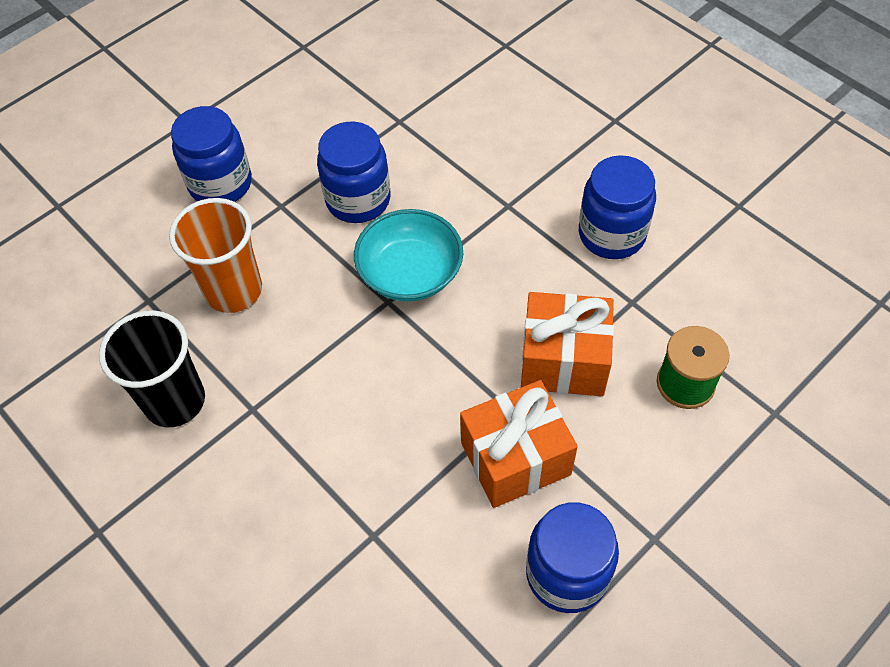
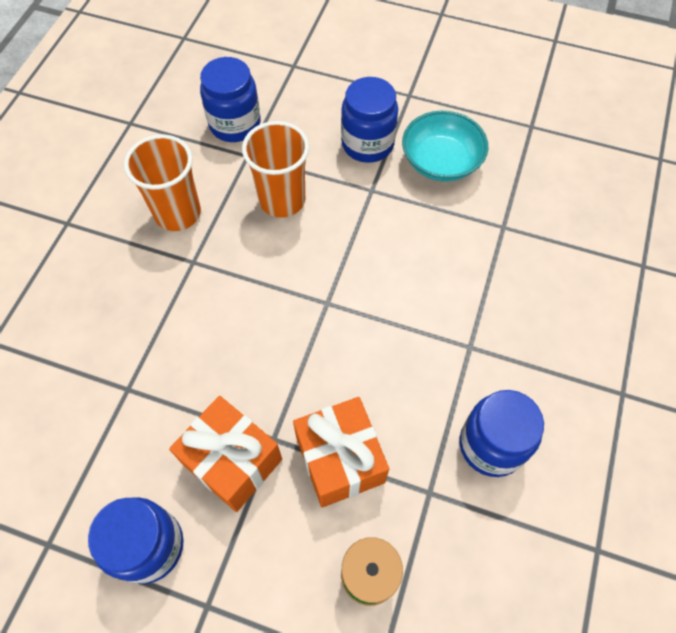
camera: 60 degrees right, 5 degrees up
(175, 401) = (177, 213): black cup -> orange cup
(358, 200) = (408, 237): blue jar -> blue jar (235, 124)
(410, 273) = (361, 306): turquoise bowl -> turquoise bowl (441, 161)

